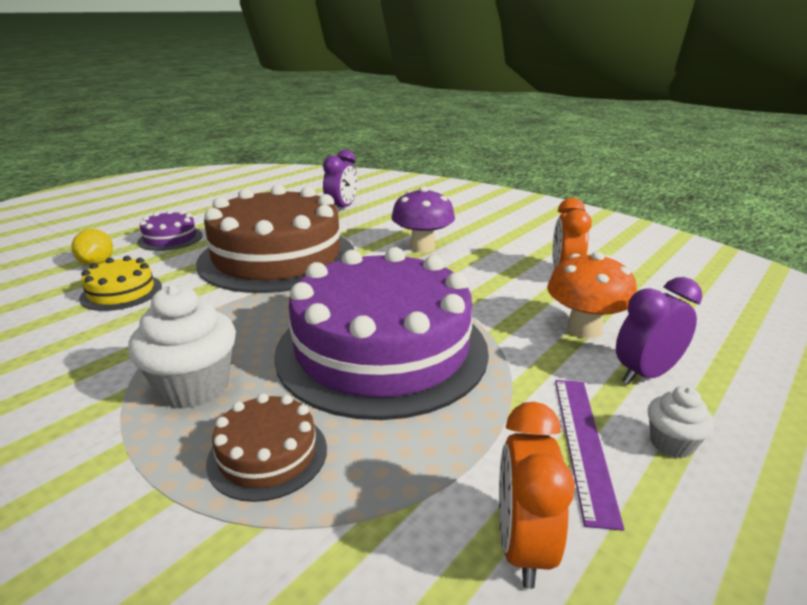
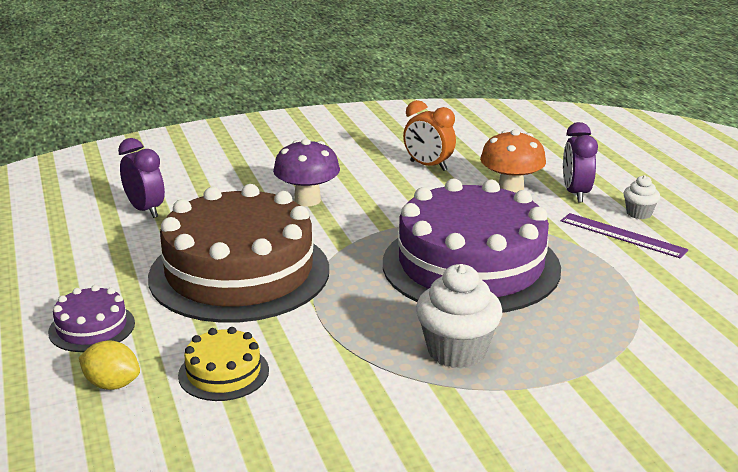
camera: 60 degrees left, 0 degrees up
(267, 454) = (562, 334): brown cake -> none
(523, 546) = (683, 277): orange clock -> none

